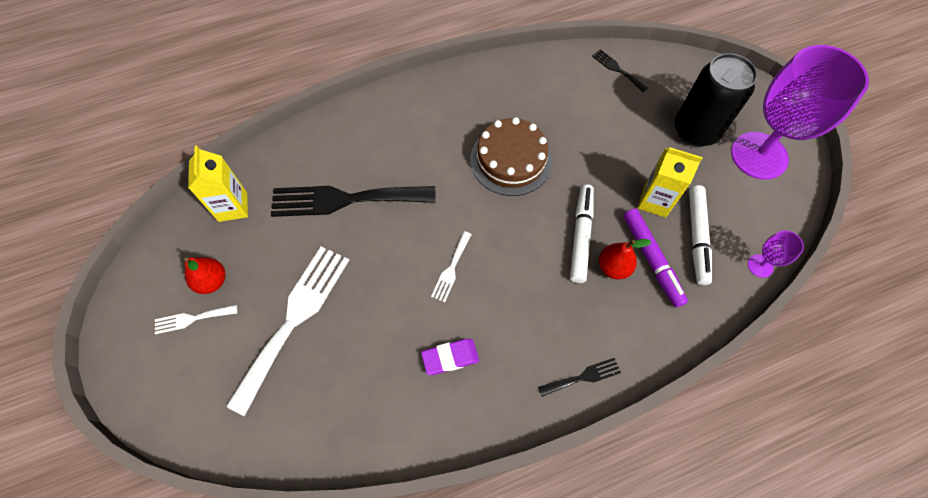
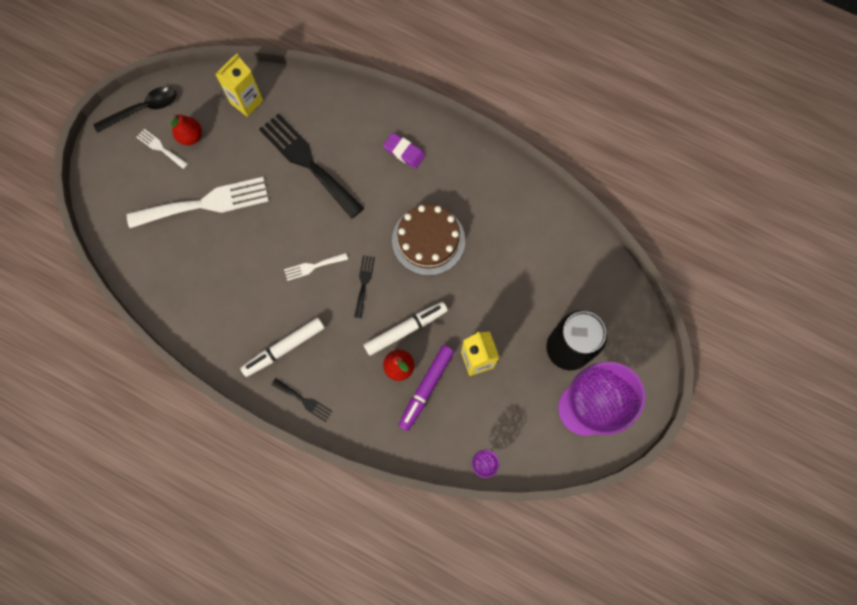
camera: 50 degrees right, 10 degrees up
(134, 304) = (143, 109): none -> black spoon
(450, 357) = (254, 312): purple eraser -> purple eraser (404, 152)
(617, 69) = (578, 254): black fork -> black fork (364, 283)
(697, 237) = (470, 407): white marker -> white marker (284, 348)

